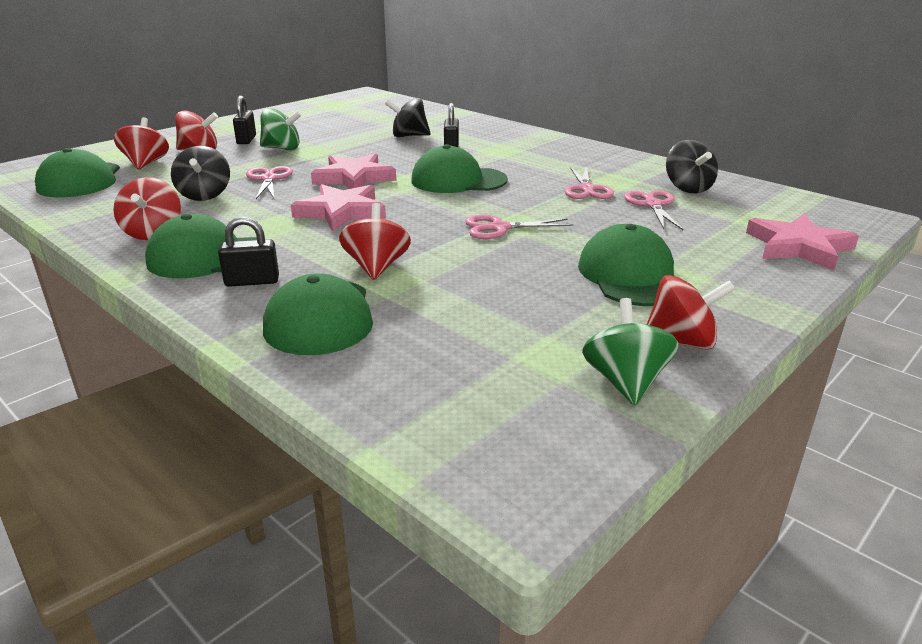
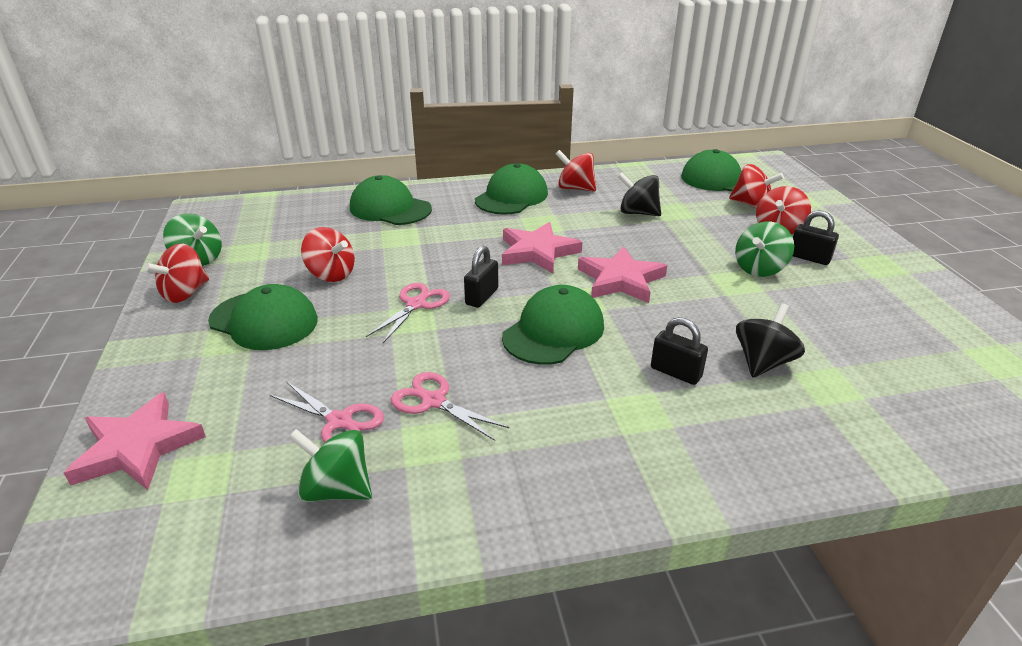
camera: 125 degrees right, 5 degrees up
(252, 281) = (459, 201): black padlock -> black padlock (482, 296)
(269, 179) = (656, 242): pink scissors -> none
(376, 267) = (423, 238): red spinning top -> red spinning top (331, 274)
(687, 188) = (337, 489): black spinning top -> green spinning top

